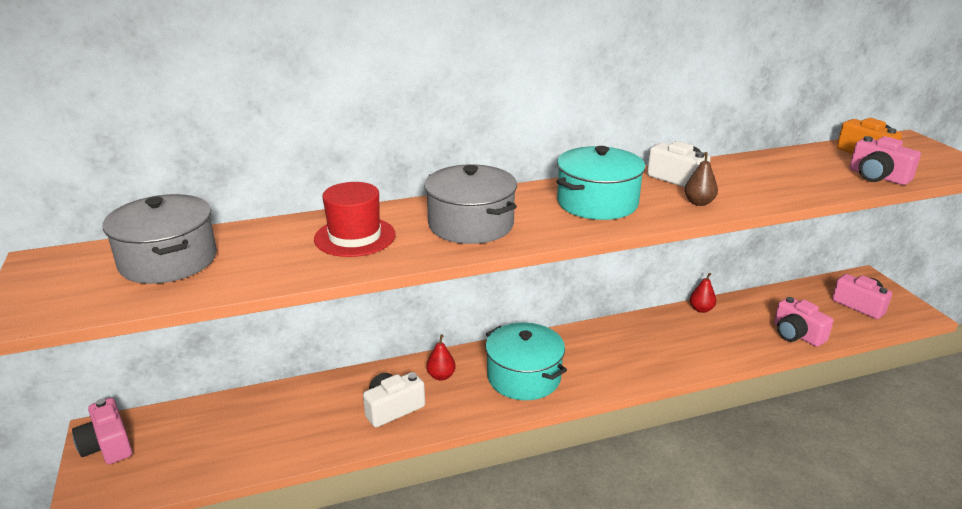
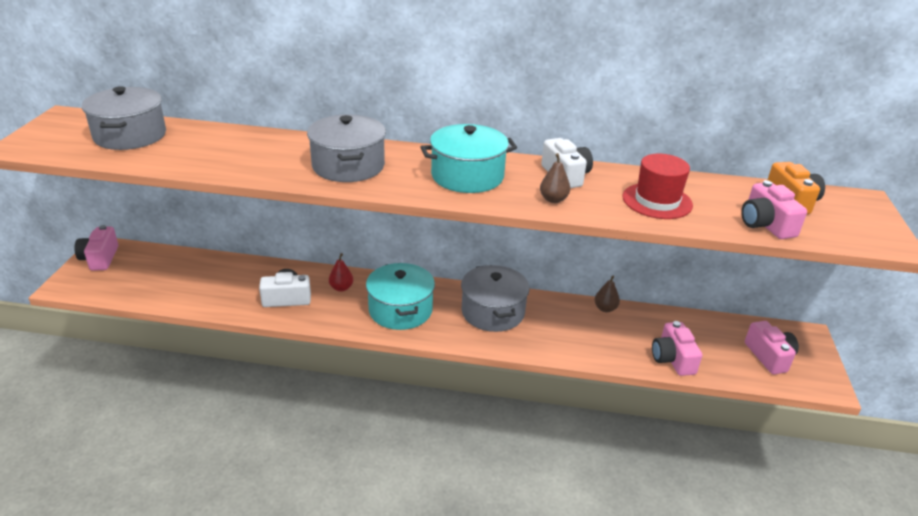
camera: 25 degrees right, 5 degrees up
(355, 237) = (259, 152): red hat -> red hat (657, 201)
(611, 347) = (493, 312): none -> grey pot
(701, 309) = (605, 308): red pear -> brown pear

